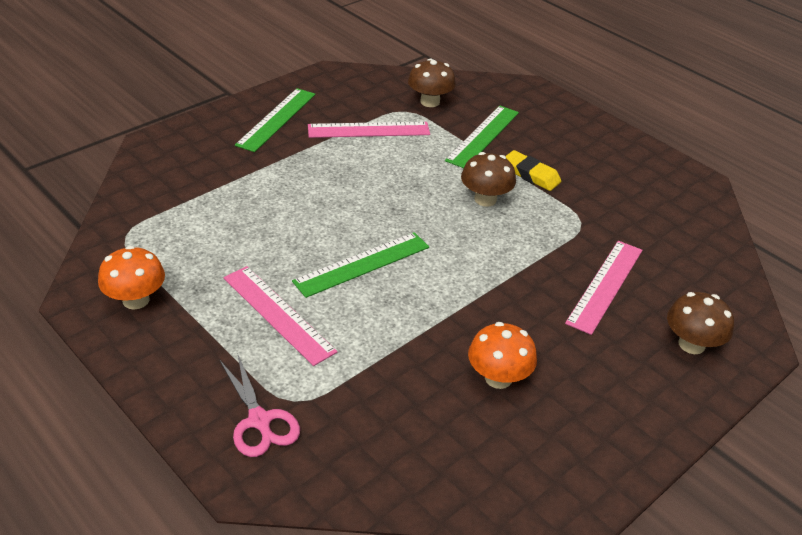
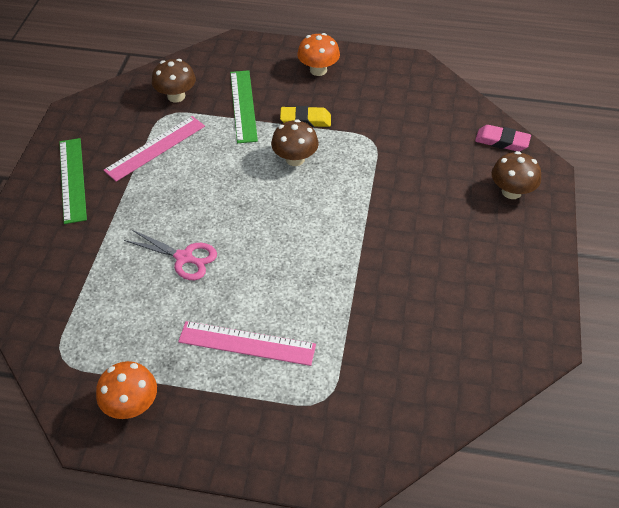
camera: 35 degrees left, 10 degrees up
(259, 420) = (317, 430): pink scissors -> pink scissors (184, 258)
(362, 264) = (264, 265): green ruler -> none
(498, 378) = (429, 292): orange mushroom -> orange mushroom (318, 70)
(605, 285) = (428, 180): pink ruler -> none
(730, 295) = (502, 141): none -> pink eraser

